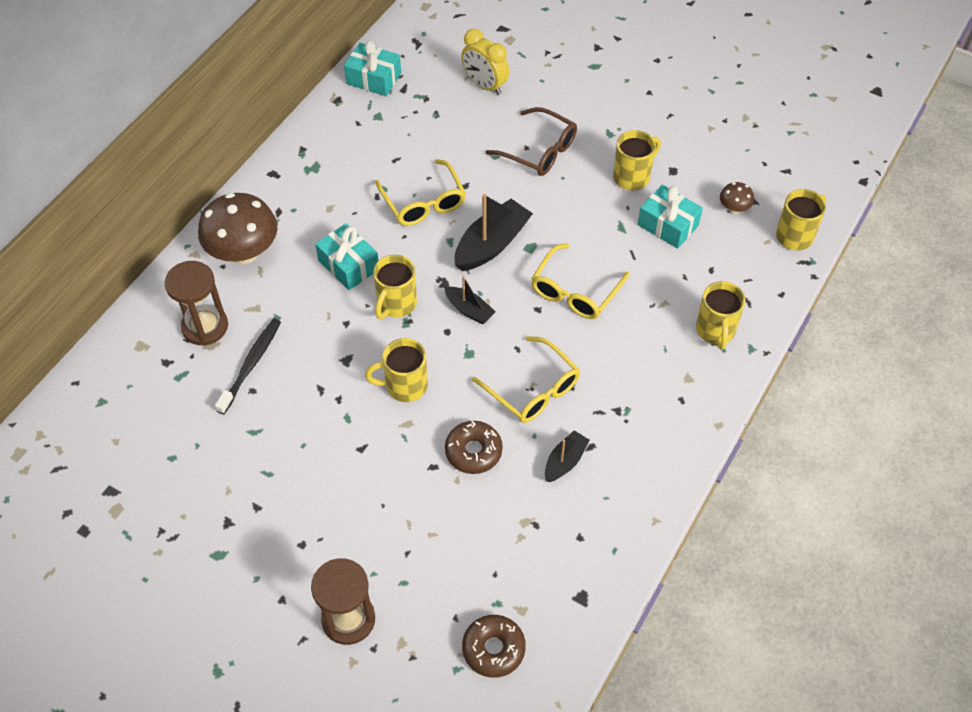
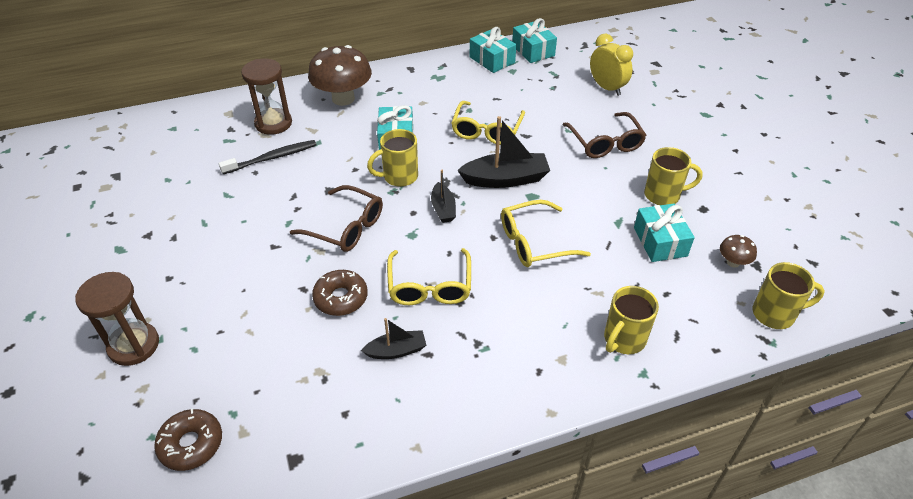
camera: 40 degrees right, 10 degrees down
(345, 114) = (492, 60): none -> turquoise gift
(404, 386) = (346, 227): yellow mug -> brown glasses
(485, 85) = (607, 88): yellow clock -> yellow clock turned 150 degrees clockwise

